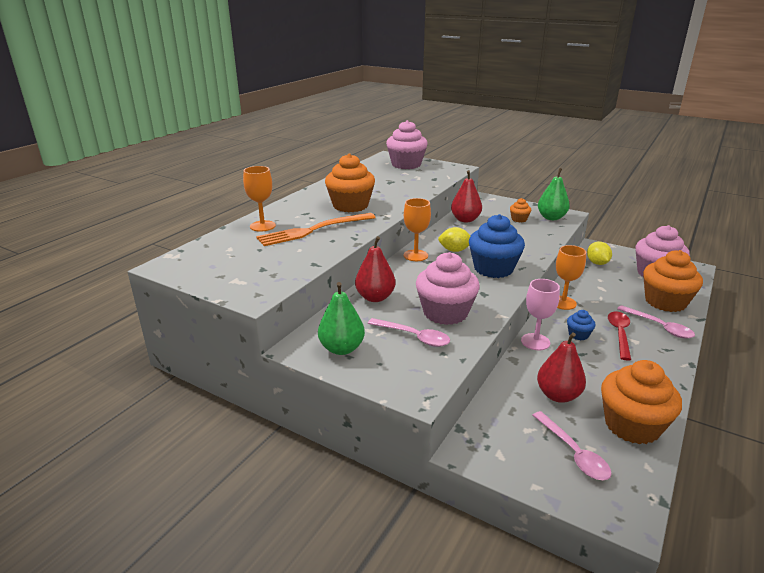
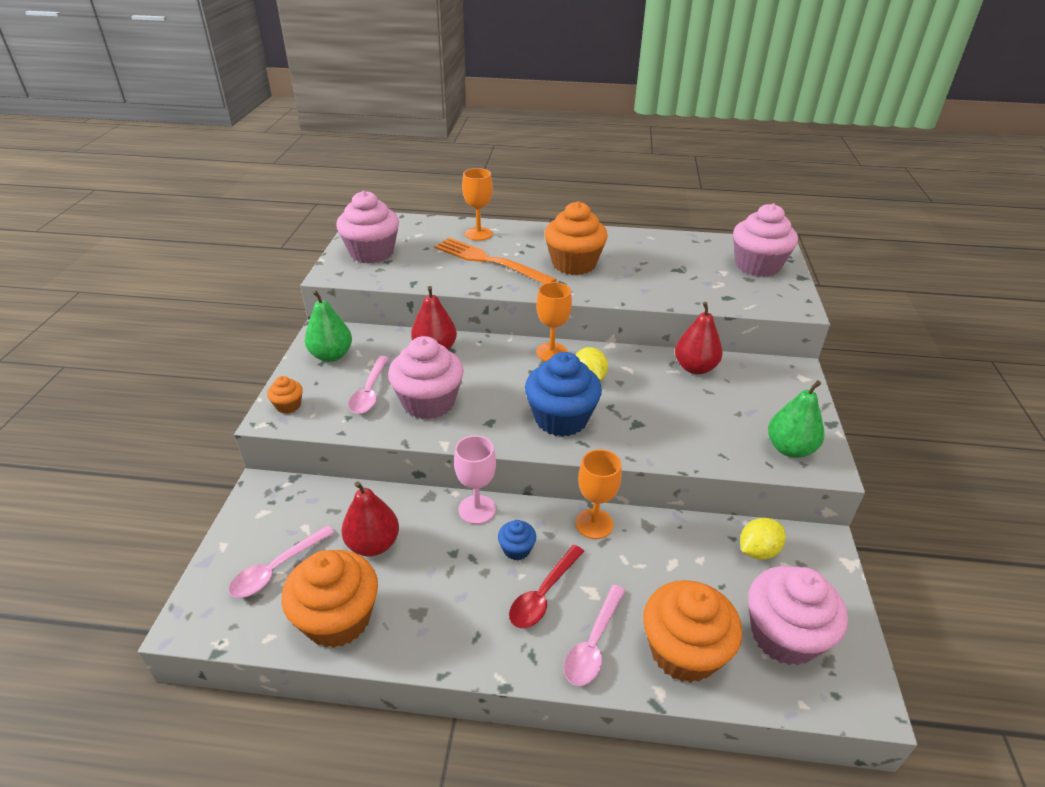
camera: 65 degrees right, 10 degrees up
(237, 273) = (372, 253): none -> pink cupcake
(519, 219) = (747, 416): orange cupcake -> orange cupcake (288, 405)
(619, 334) = (543, 594): red spoon -> red spoon turned 135 degrees clockwise

